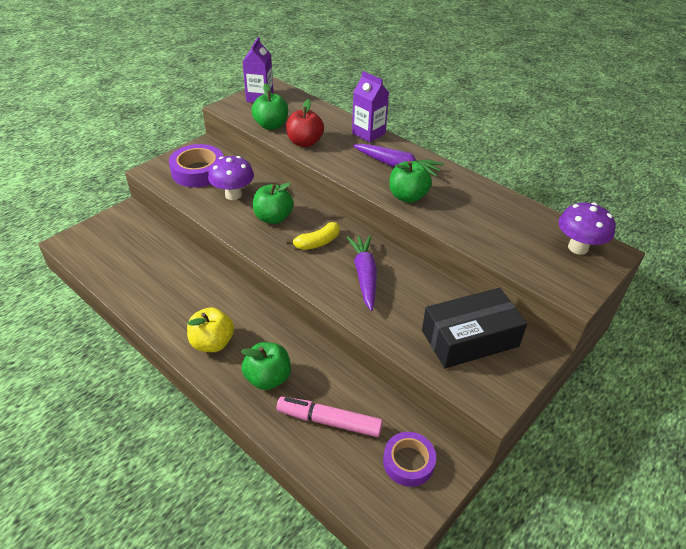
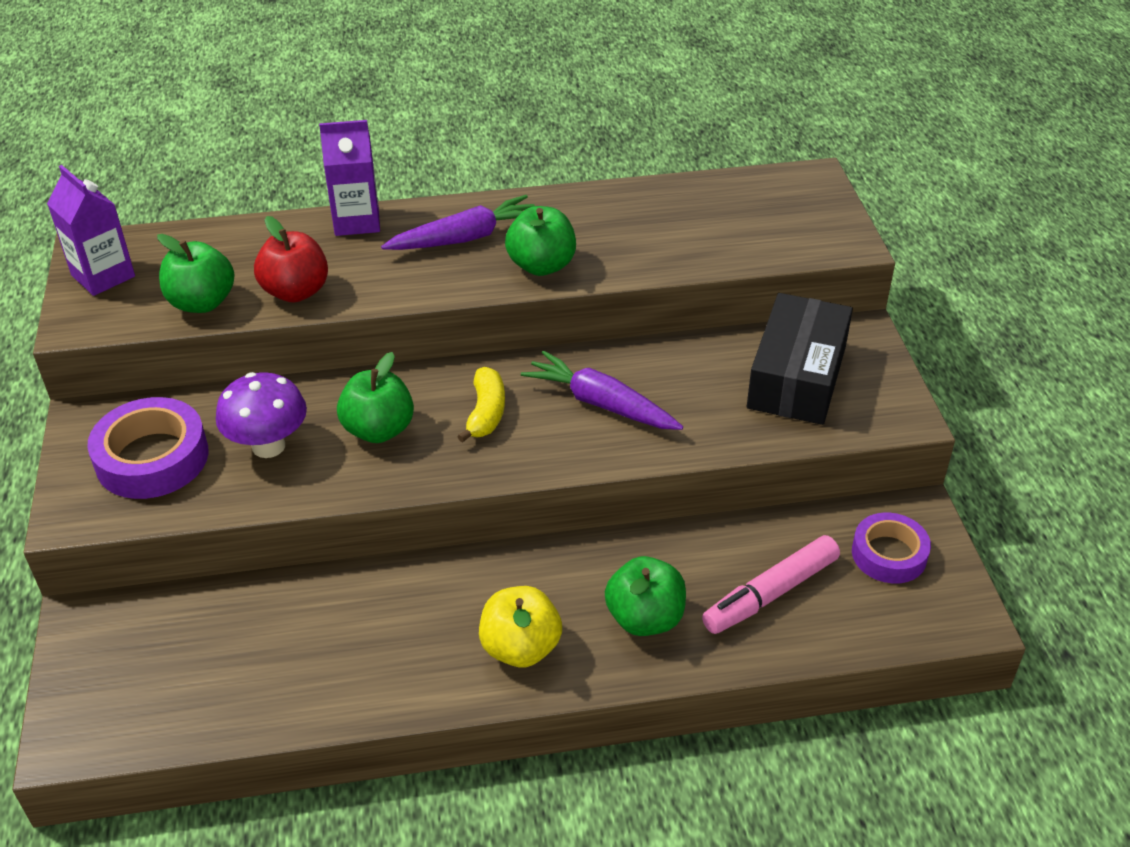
camera: 50 degrees left, 0 degrees up
(578, 248) = (782, 195): purple mushroom -> none

